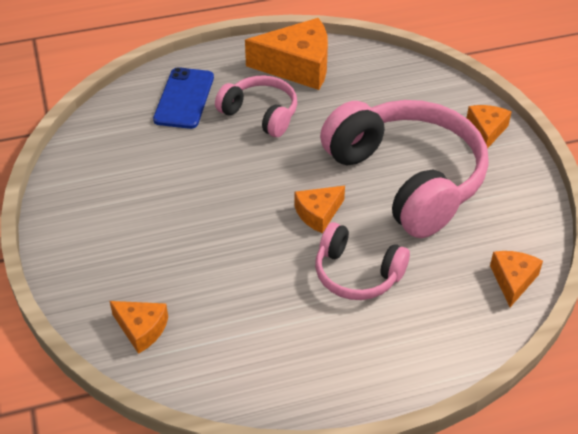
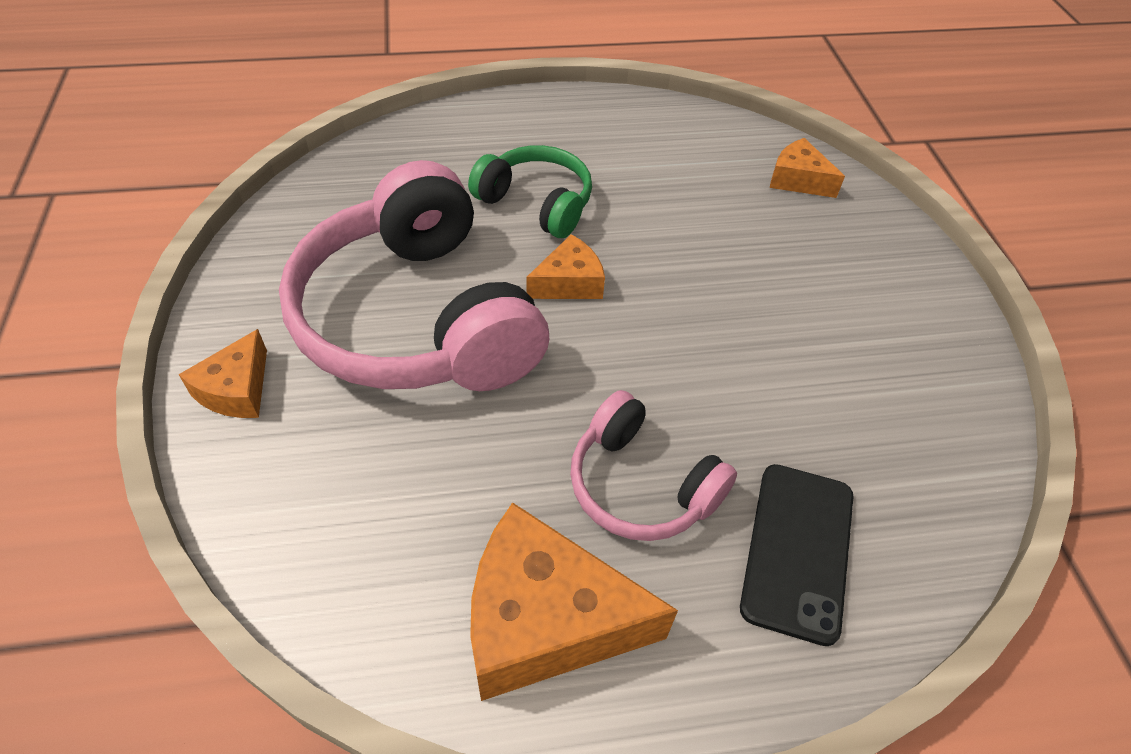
camera: 175 degrees left, 5 degrees up
(184, 98) = (797, 550): blue phone -> black phone
(357, 274) = (536, 203): pink headphones -> green headphones
(513, 280) = (349, 174): orange cheese -> none

